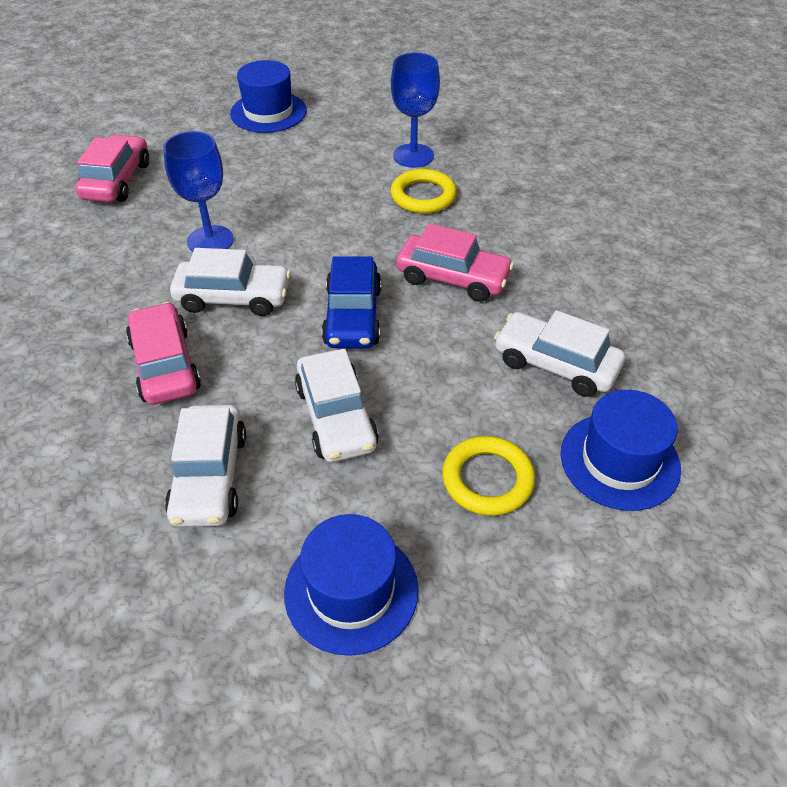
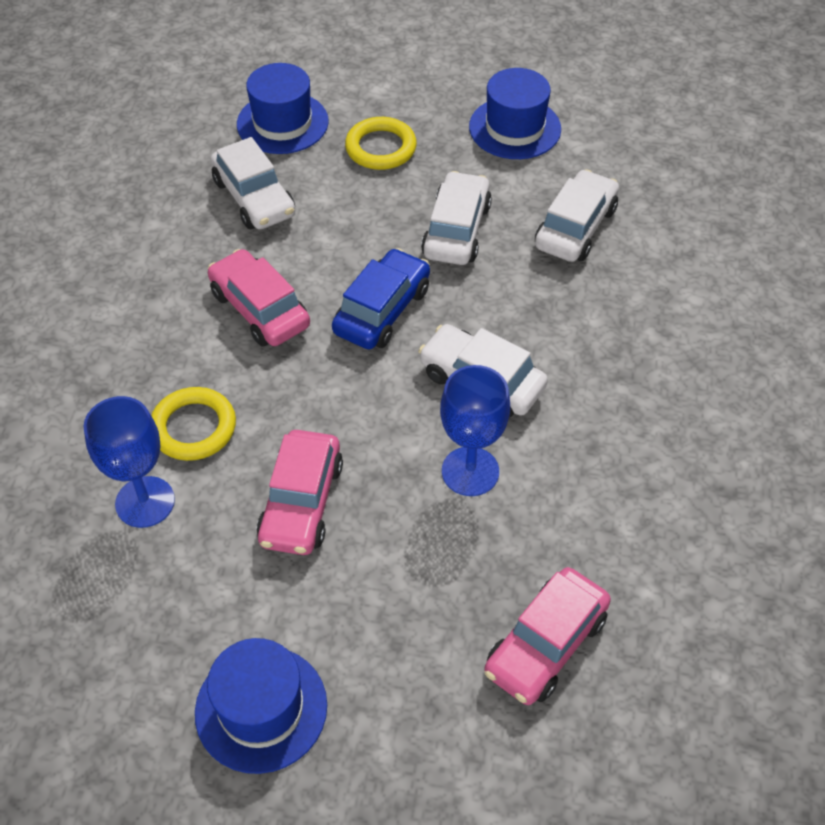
camera: 150 degrees left, 5 degrees up
(165, 365) = (576, 334): pink car -> pink car (301, 502)

